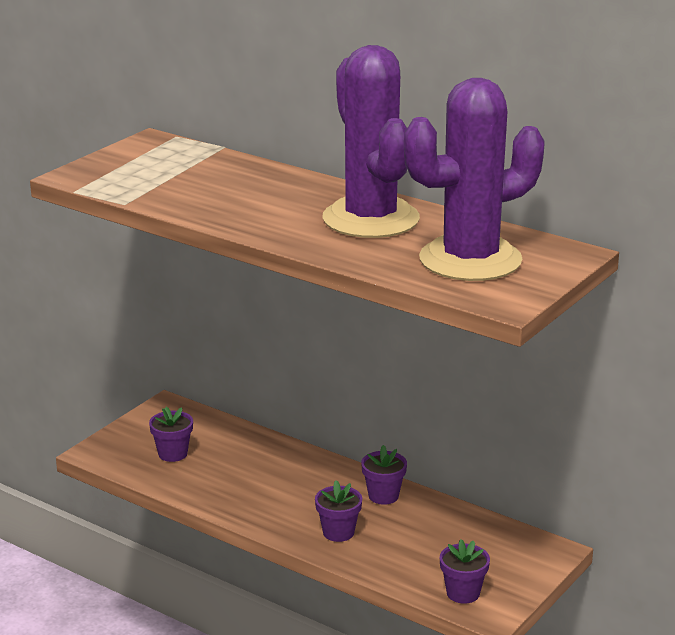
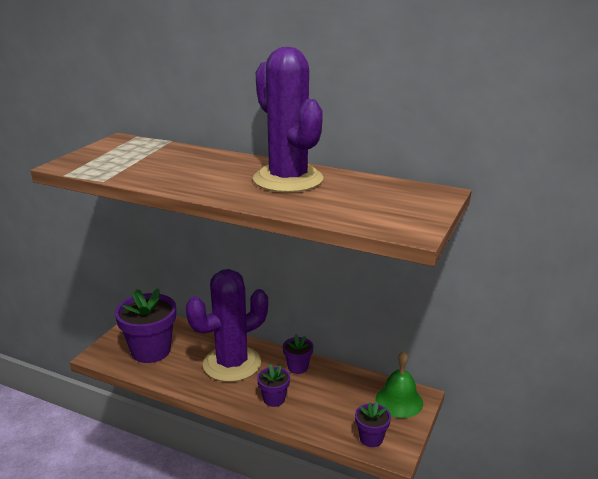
camera: 10 degrees left, 0 degrees up
(172, 454) = (151, 351): purple flower pot -> purple flower pot, size x1.98
(470, 260) = (372, 203): purple cactus -> purple cactus (232, 364)
(519, 553) = (399, 401): none -> green bell

